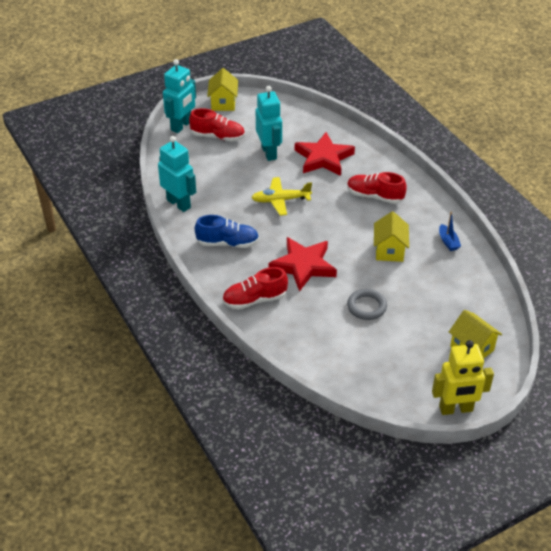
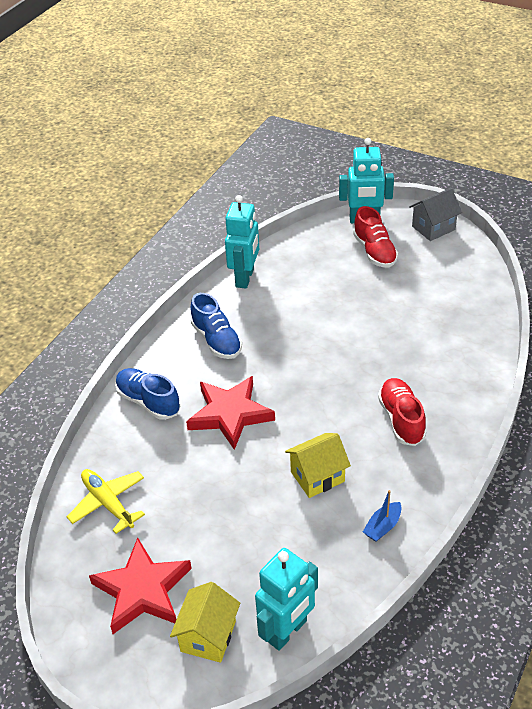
camera: 60 degrees right, 0 degrees up
(223, 103) = (433, 228): yellow house -> grey house
(255, 300) = (148, 402): red shoe -> blue shoe
(269, 153) = (388, 299): turquoise robot -> turquoise robot (287, 631)
(280, 200) = (319, 346): yellow plane -> yellow plane (108, 503)
(323, 158) = (424, 345): red star -> red star (142, 590)
(366, 307) = (206, 499): grey ring -> none
(456, 409) = (94, 663): yellow robot -> none

